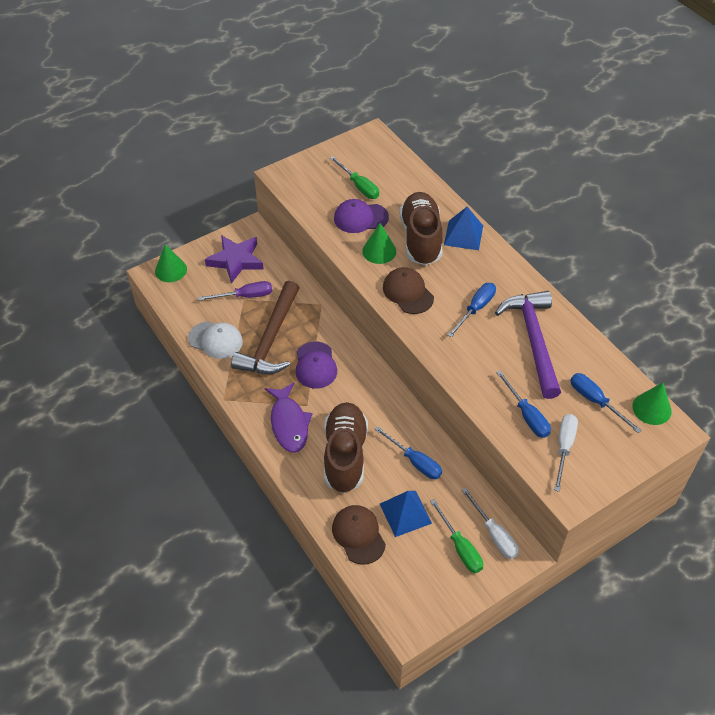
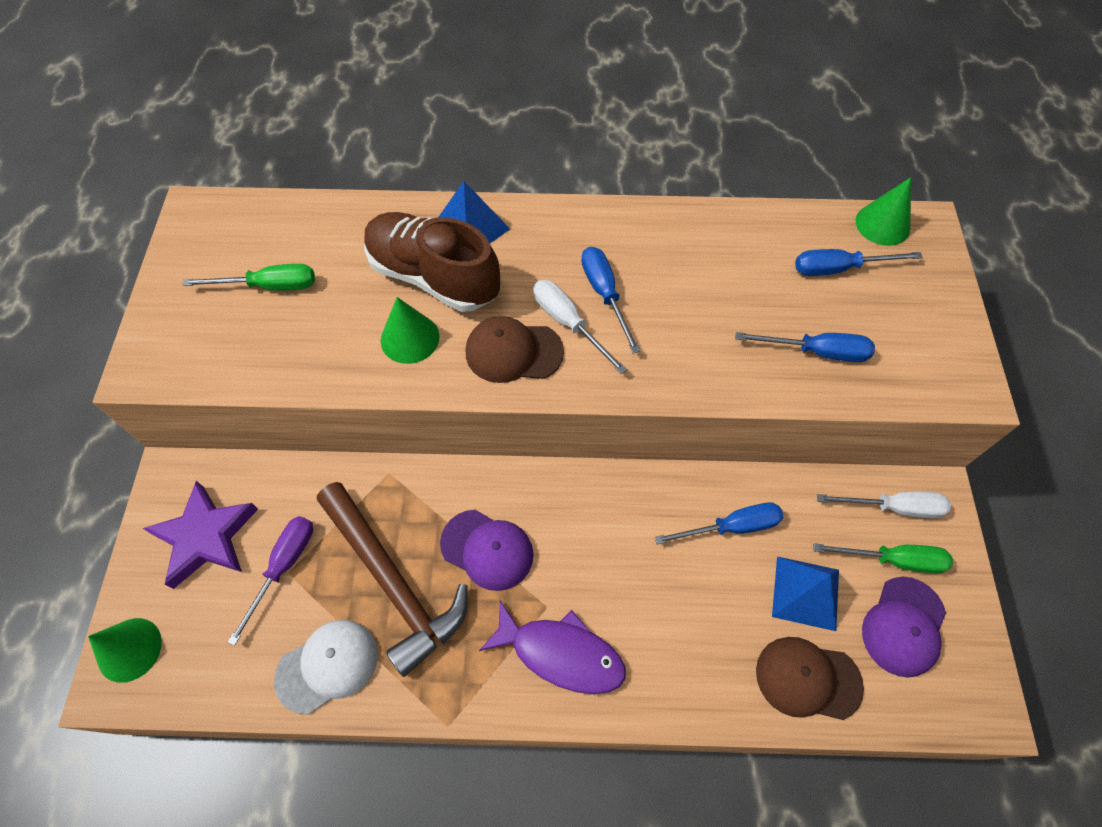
camera: 55 degrees left, 10 degrees up
(345, 455) = (665, 610): brown shoe -> none
(360, 218) = (328, 322): purple cap -> purple cap (903, 626)
(533, 340) = (702, 267): purple hammer -> none
(564, 448) = (891, 346): white screwdriver -> white screwdriver (568, 323)

